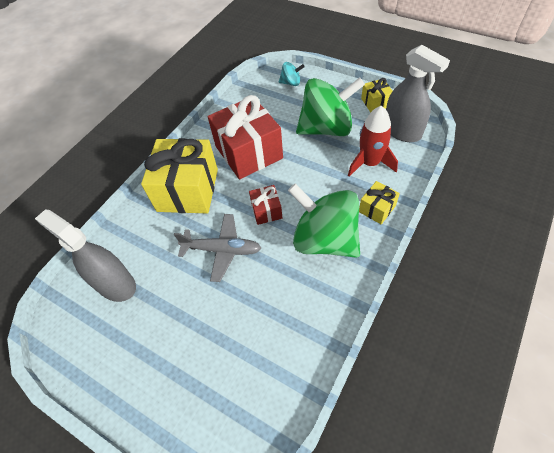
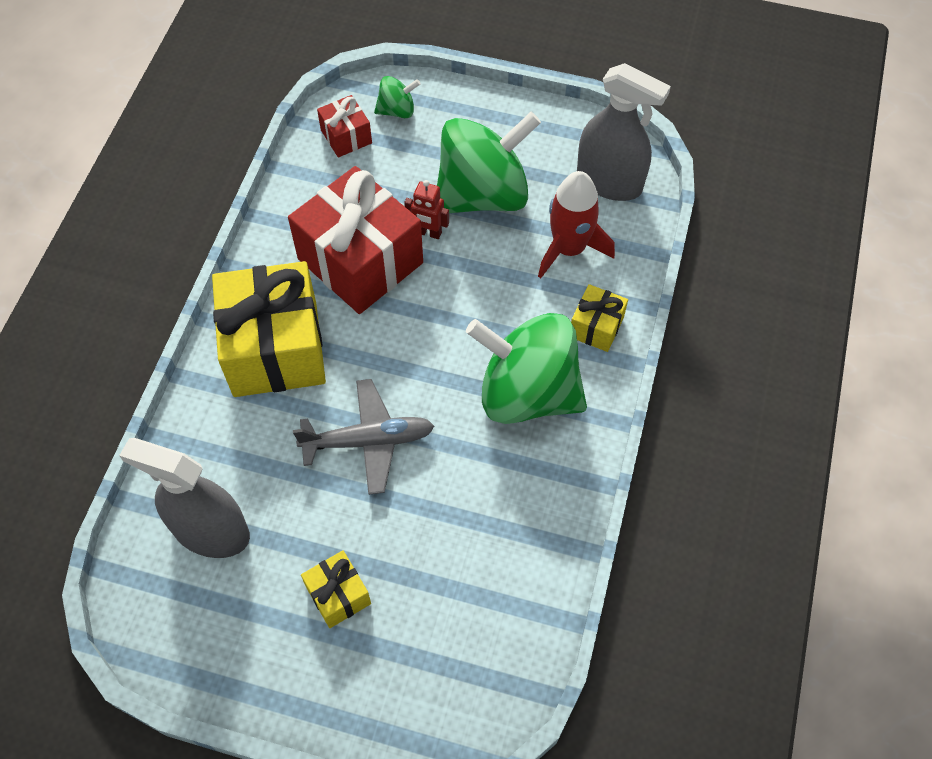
camera: 20 degrees left, 5 degrees up
(266, 211) = (421, 362): red gift -> red gift (346, 136)
(290, 143) = (428, 233): none -> red robot
(291, 83) = (397, 110): turquoise spinning top -> green spinning top
(375, 103) = (555, 132): yellow gift -> yellow gift (338, 595)

